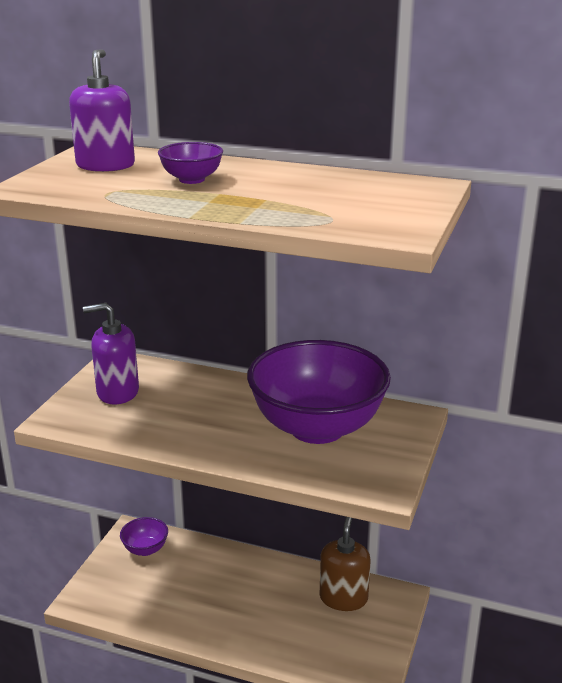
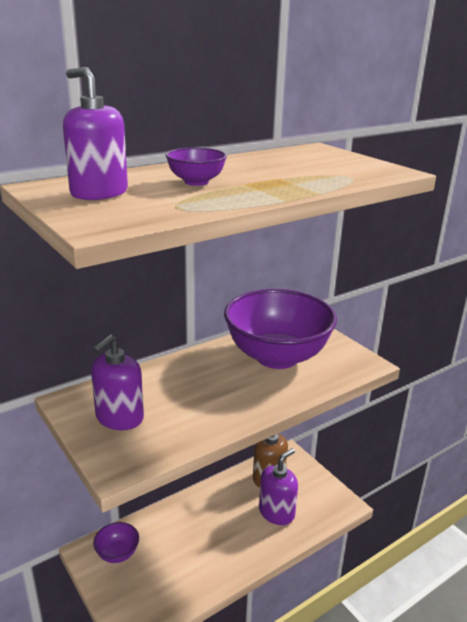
camera: 55 degrees left, 0 degrees up
(299, 628) = (276, 512): none -> purple soap dispenser

